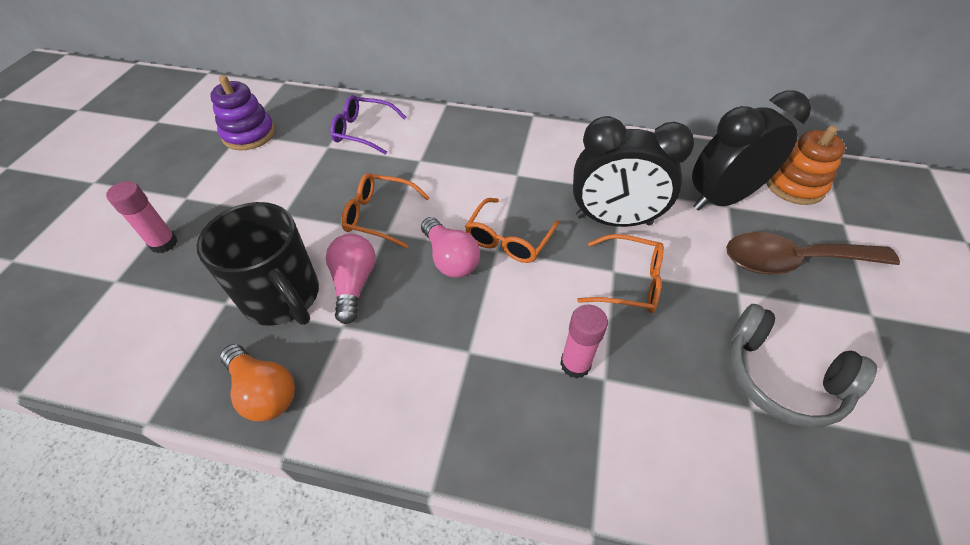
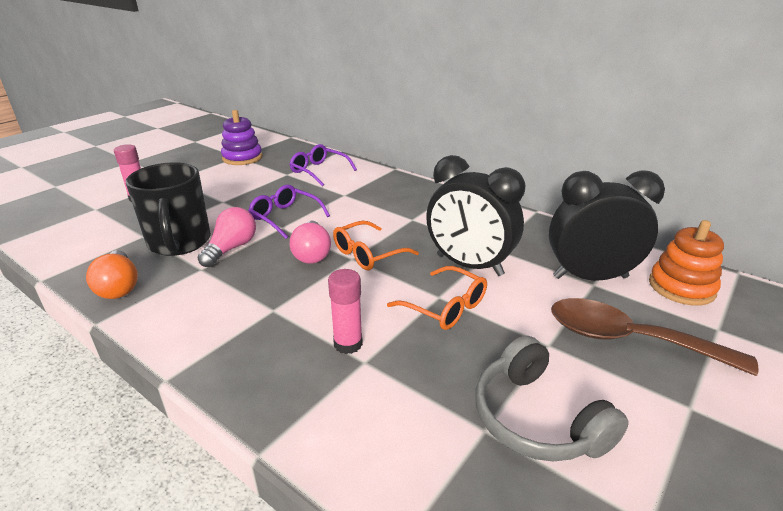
camera: 25 degrees right, 20 degrees down
(379, 216) = (285, 217): orange glasses -> purple glasses

